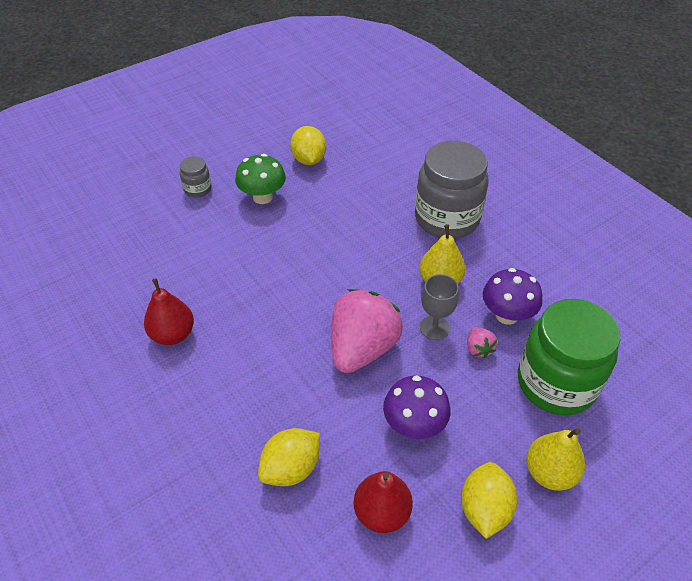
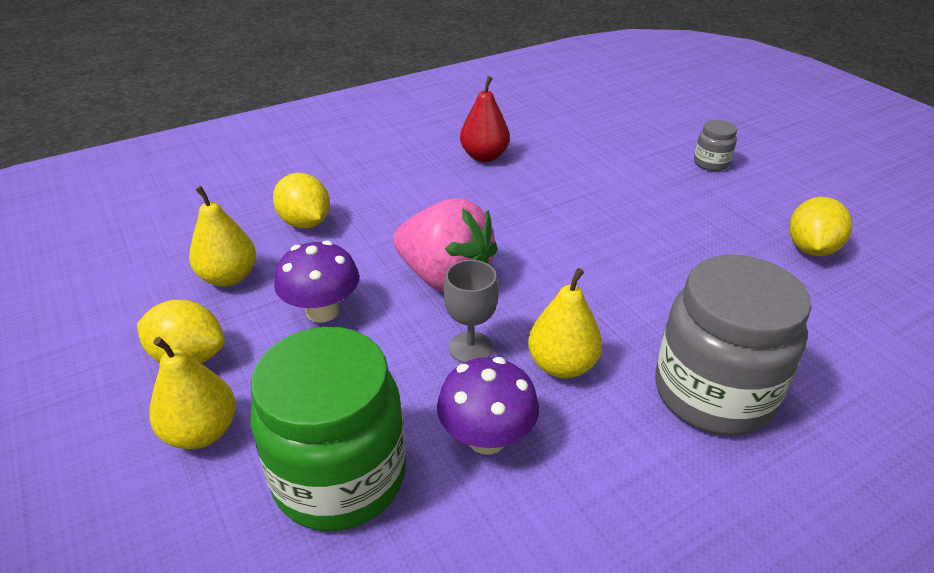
camera: 95 degrees right, 10 degrees down
(262, 197) = (711, 208): green mushroom -> none
(309, 159) = (811, 249): yellow lemon -> yellow lemon turned 60 degrees counterclockwise
(381, 512) = (229, 277): red pear -> yellow pear
(478, 349) = (424, 390): pink strawberry -> none

